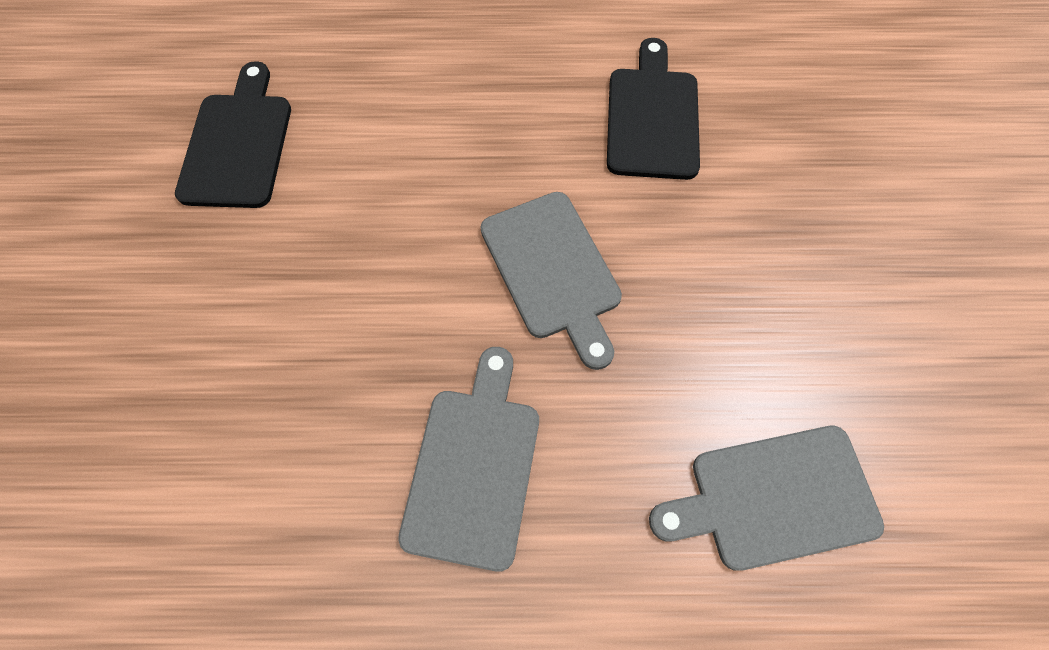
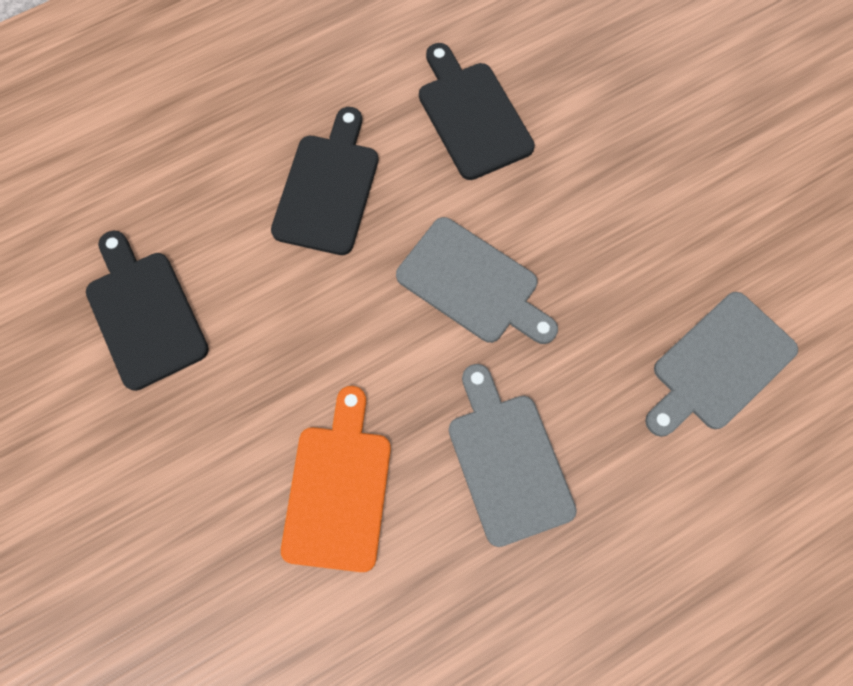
camera: 30 degrees left, 5 degrees up
(291, 395) = (338, 489): none -> orange cutting board
(472, 117) = (328, 188): none -> black cutting board

